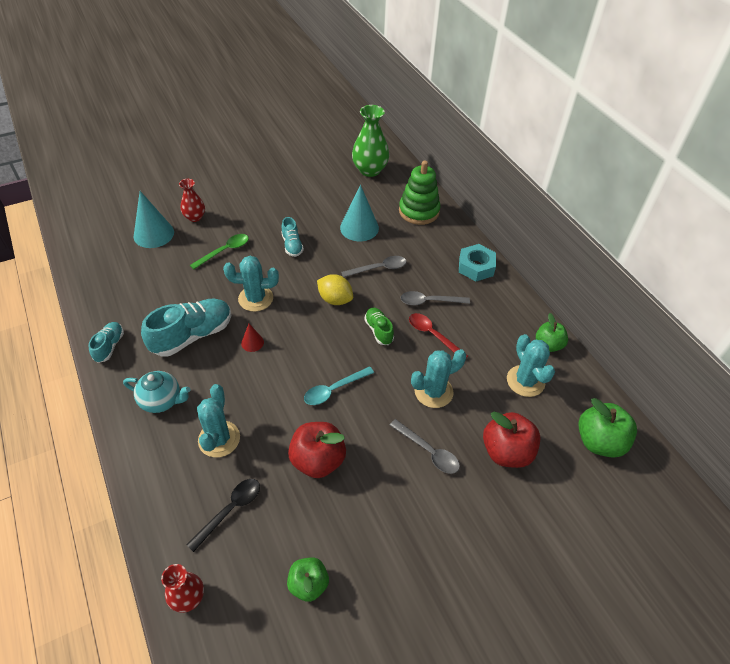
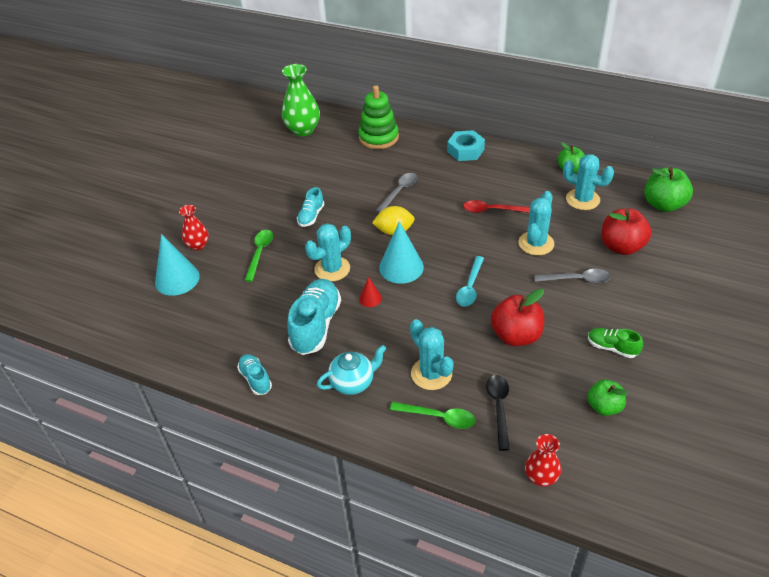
camera: 35 degrees left, 5 degrees down
(181, 479) = (438, 417): none -> green spoon
(292, 245) = (311, 216): turquoise shoe -> turquoise shoe turned 75 degrees clockwise
(359, 228) = (348, 174): turquoise cone -> turquoise cone (401, 267)
(379, 330) = (452, 231): green shoe -> green shoe (612, 348)
(429, 301) = (462, 191): grey spoon -> none

